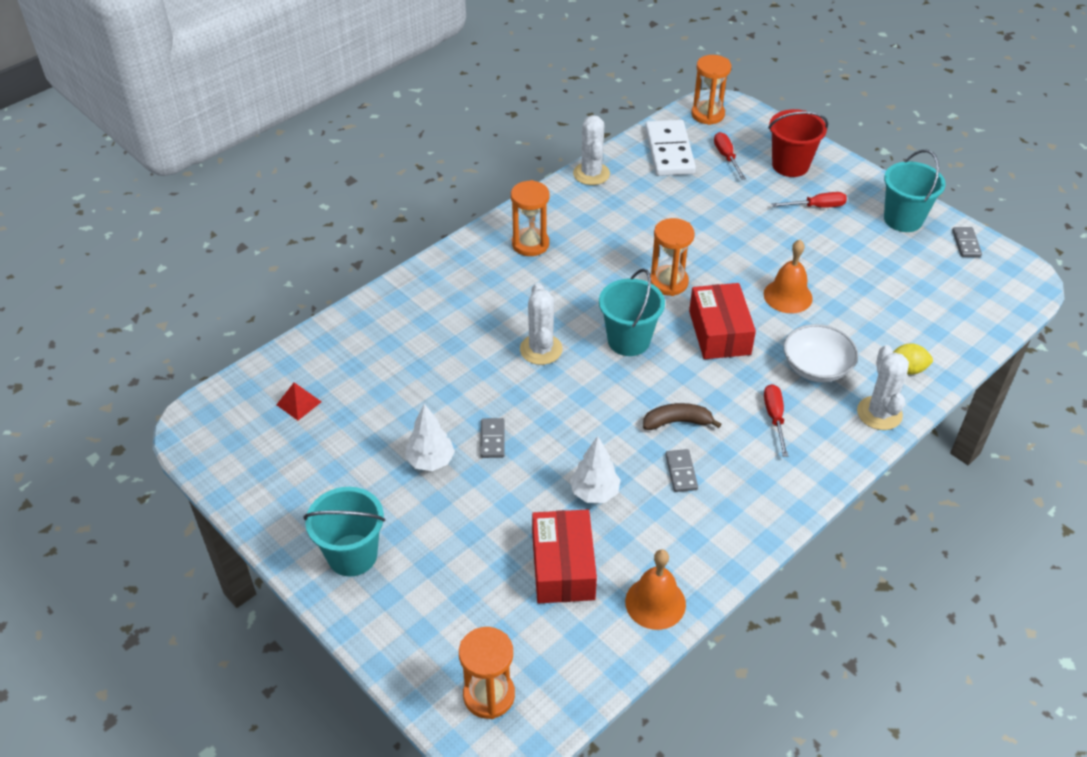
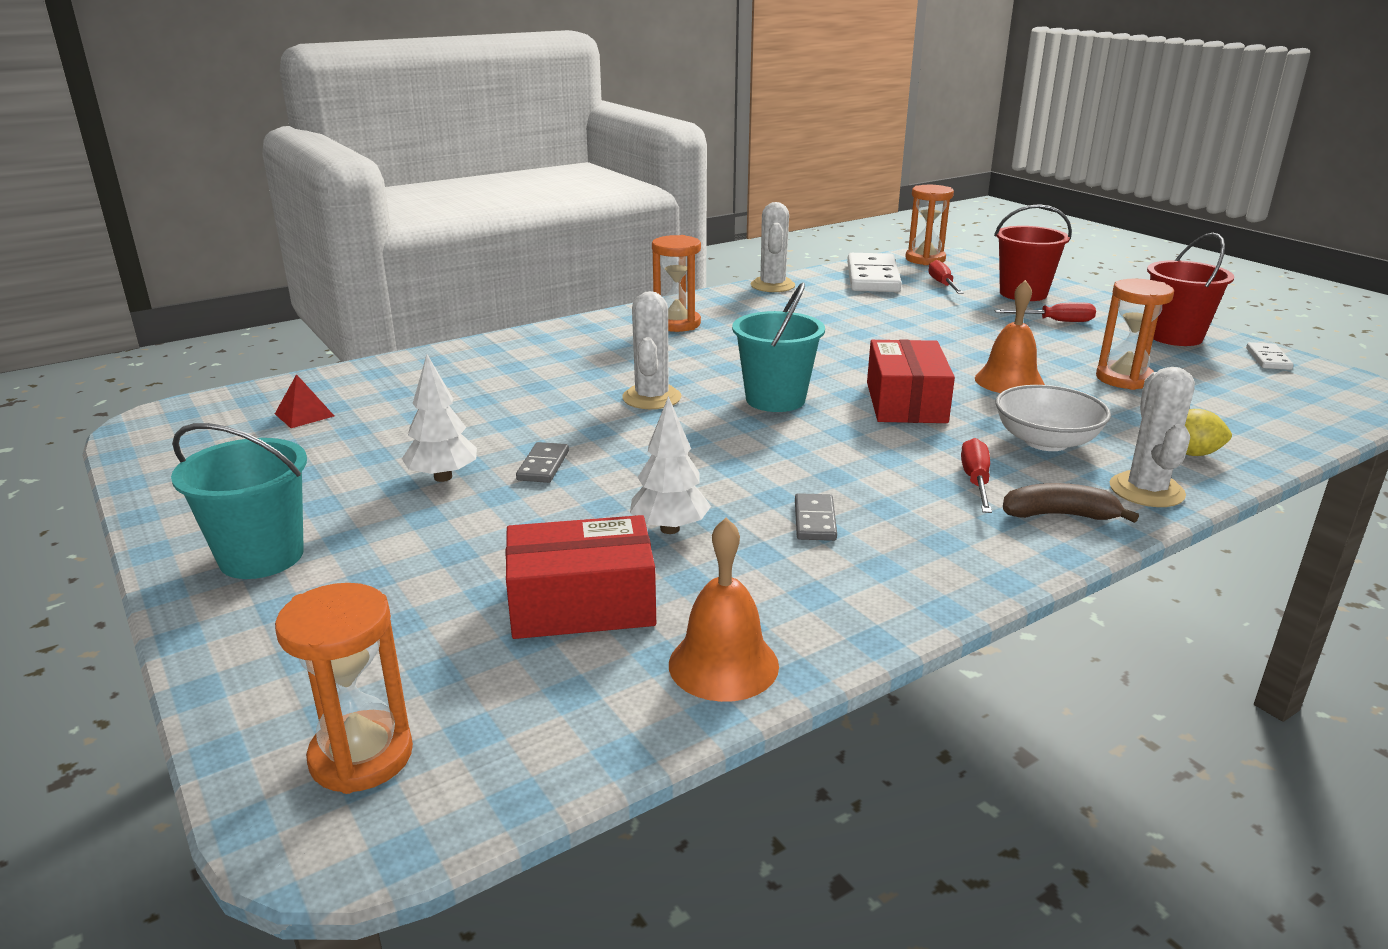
camera: 10 degrees right, 20 degrees down
(563, 567) = (582, 603): red box -> red box turned 75 degrees clockwise
(668, 282) = (845, 360): orange hourglass -> orange hourglass (1124, 379)
(677, 422) = (823, 472): brown banana -> brown banana (1059, 515)
(903, 219) = (1175, 337): turquoise bucket -> red bucket
(966, 243) = (1268, 359): grey domino -> white domino

